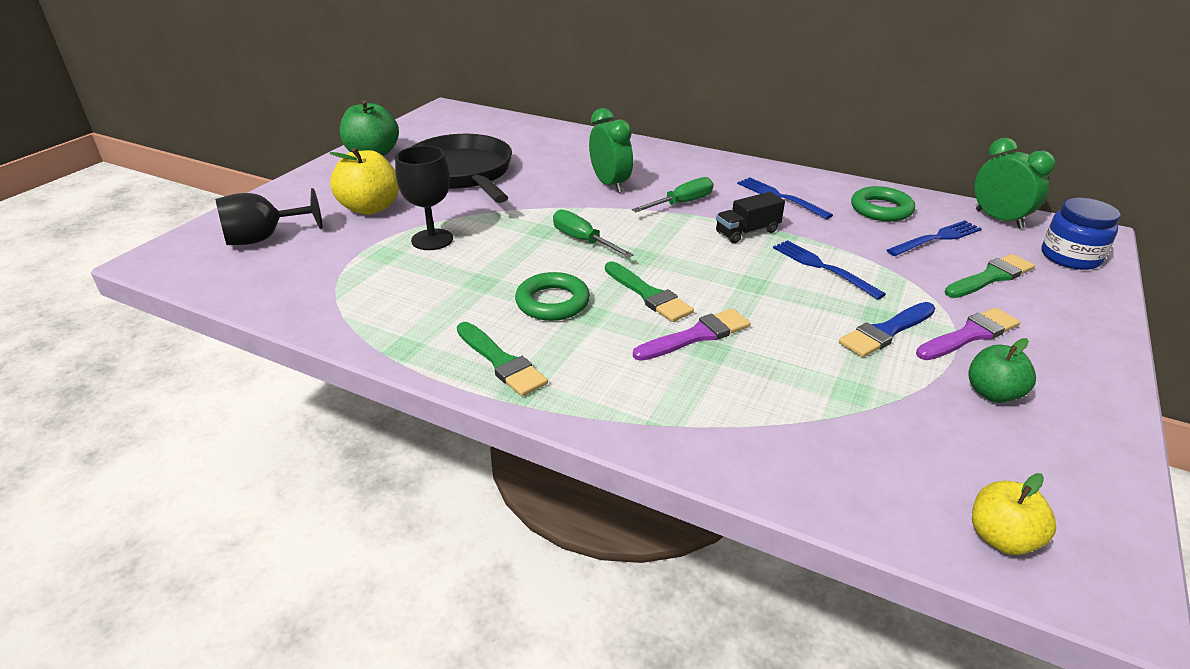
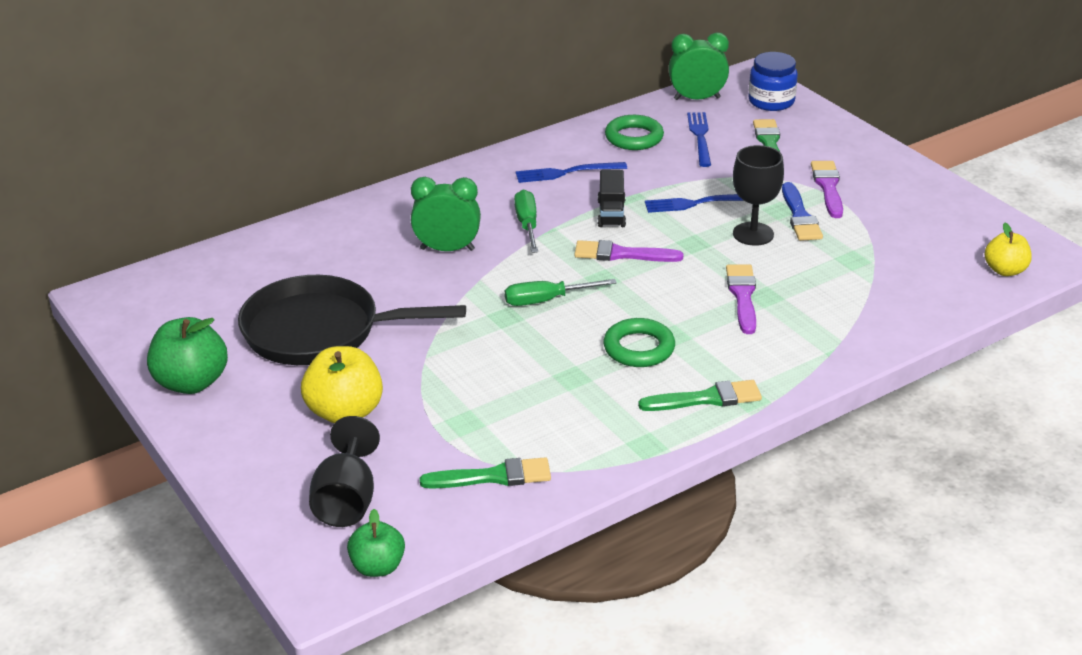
camera: 60 degrees left, 0 degrees up
(432, 240) = (461, 387): black goblet -> black goblet (753, 234)
(648, 295) = (668, 297): green brush -> green brush (493, 476)
(690, 254) = (621, 254): none -> purple brush
(993, 393) = (891, 210): green apple -> green apple (378, 567)

